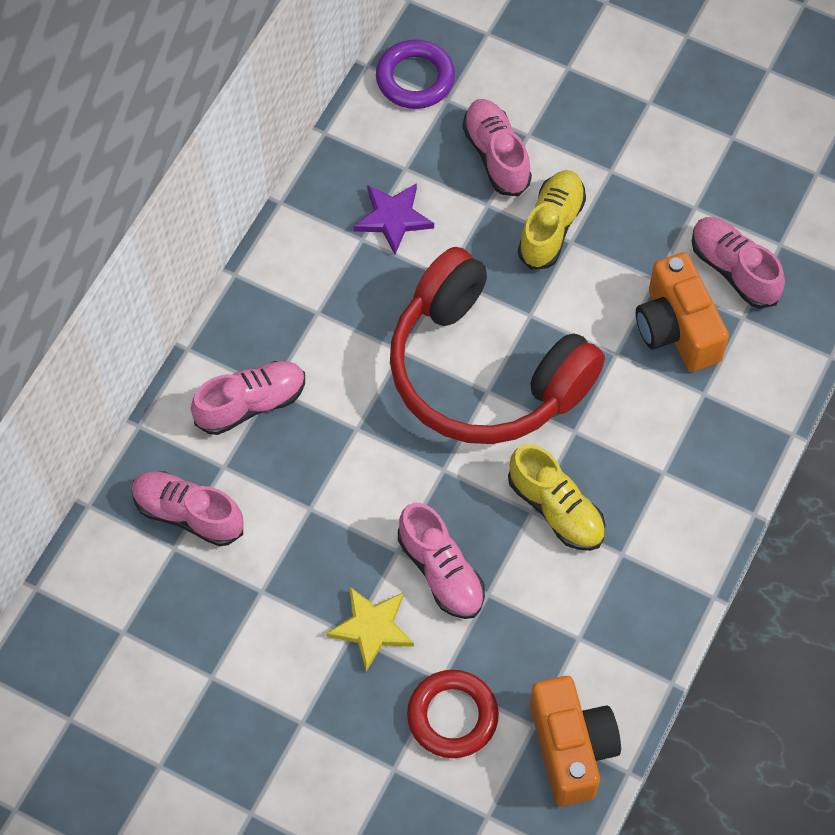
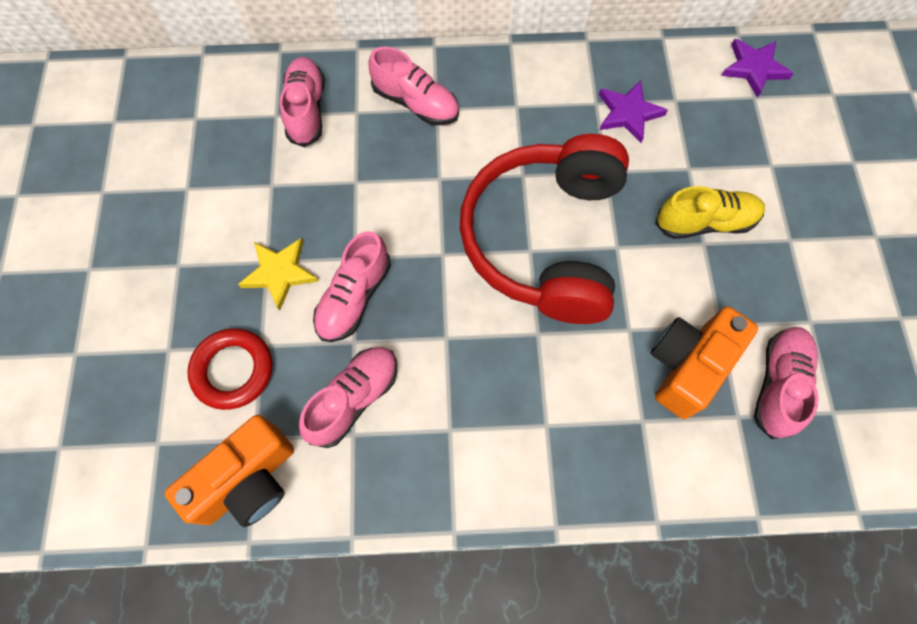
camera: 60 degrees right, 5 degrees up
(415, 78) = (754, 68): purple ring -> purple star
(496, 156) = (735, 153): pink shoe -> pink shoe (354, 399)
(556, 509) = (459, 355): yellow shoe -> none

